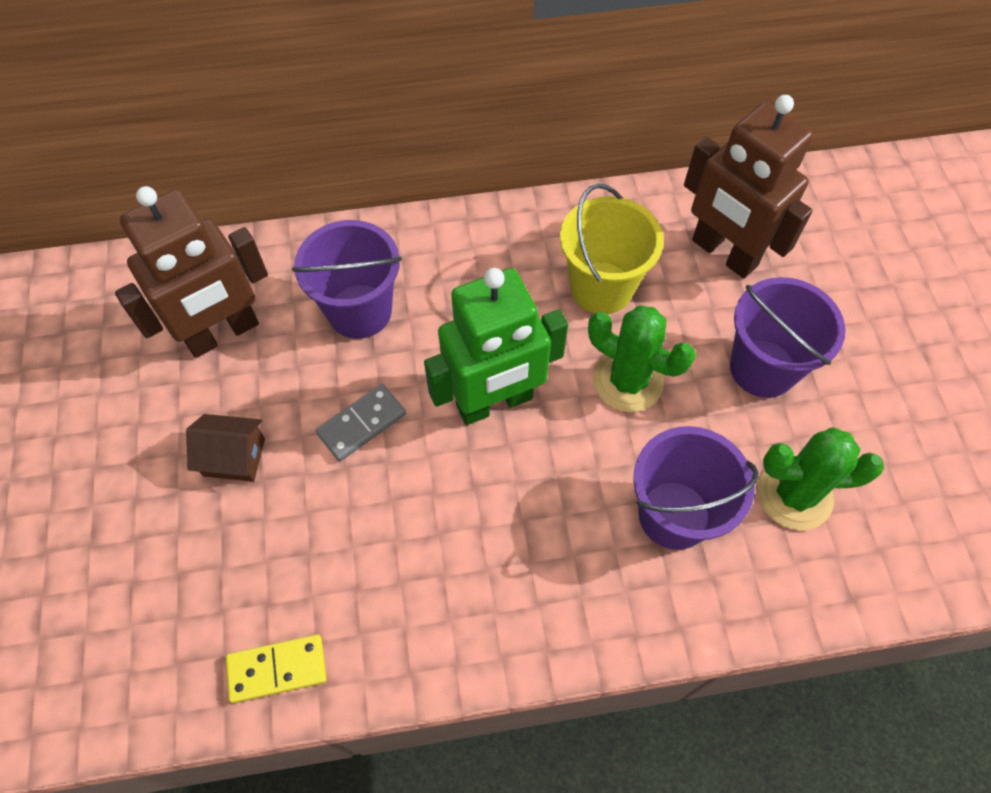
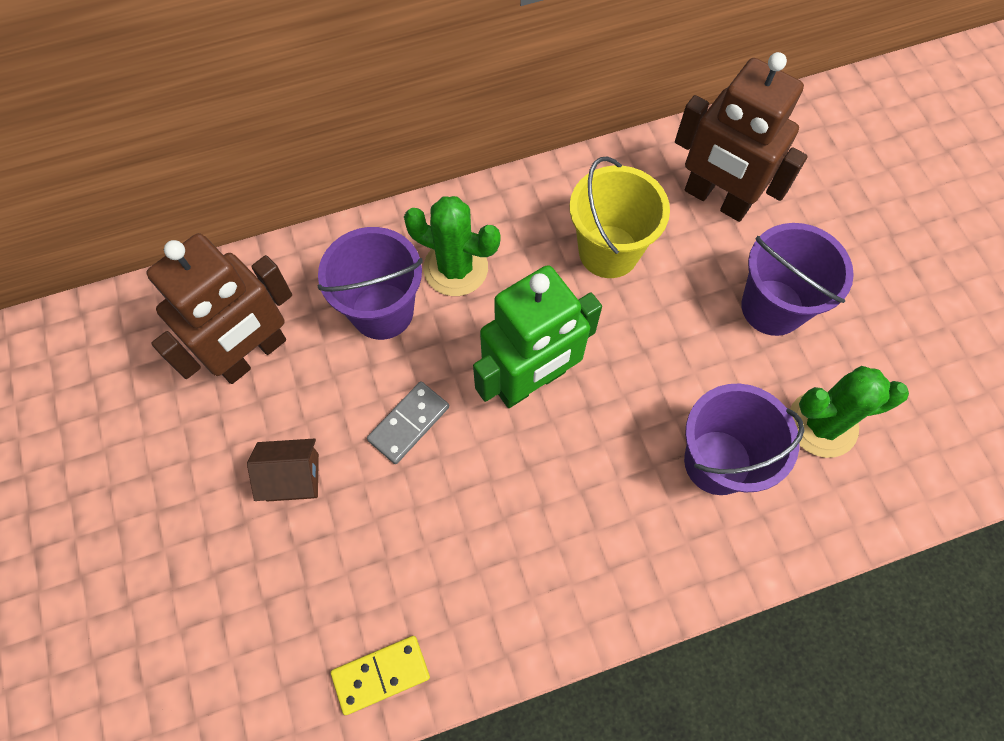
camera: 10 degrees left, 5 degrees up
(627, 381) = (651, 340): green cactus -> green cactus (455, 268)

